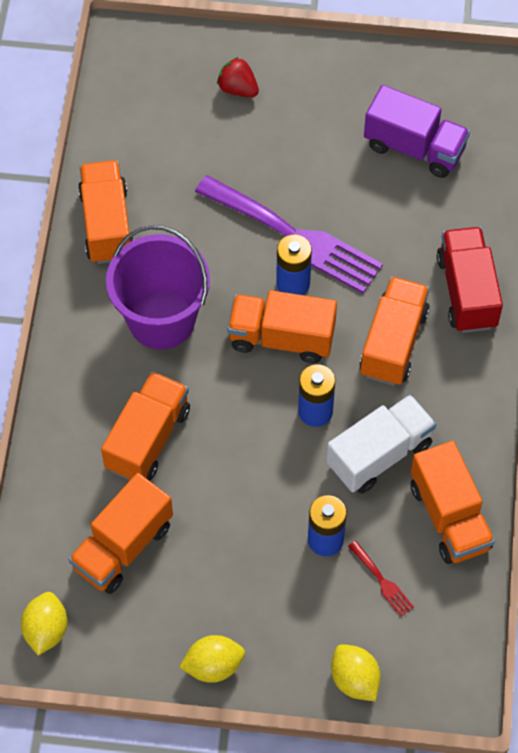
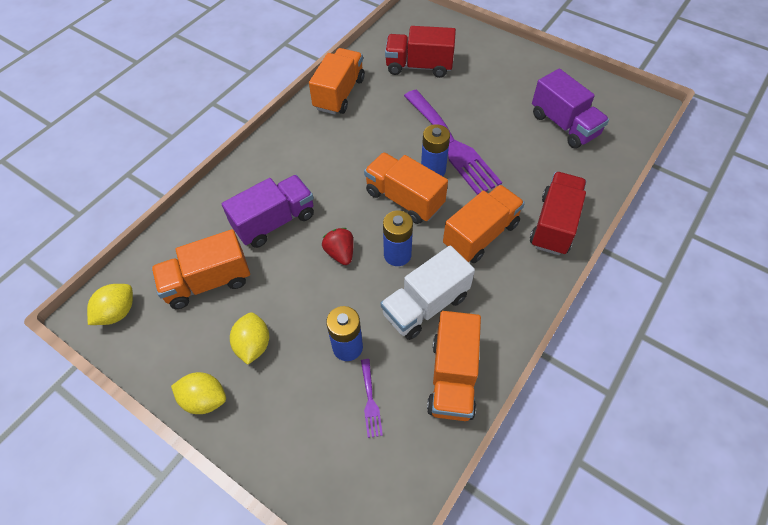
camera: 30 degrees right, 5 degrees down
(148, 439) = (275, 222): orange truck -> purple truck
(161, 320) = (334, 157): purple bucket -> none
(185, 134) = (419, 66): none -> red truck
(238, 89) = (466, 55): red strawberry -> red strawberry (340, 253)
(354, 679) = (299, 470): yellow lemon -> yellow lemon (253, 345)
(379, 454) = (425, 305): white truck -> white truck turned 150 degrees clockwise
(382, 581) = (370, 401): red fork -> purple fork

